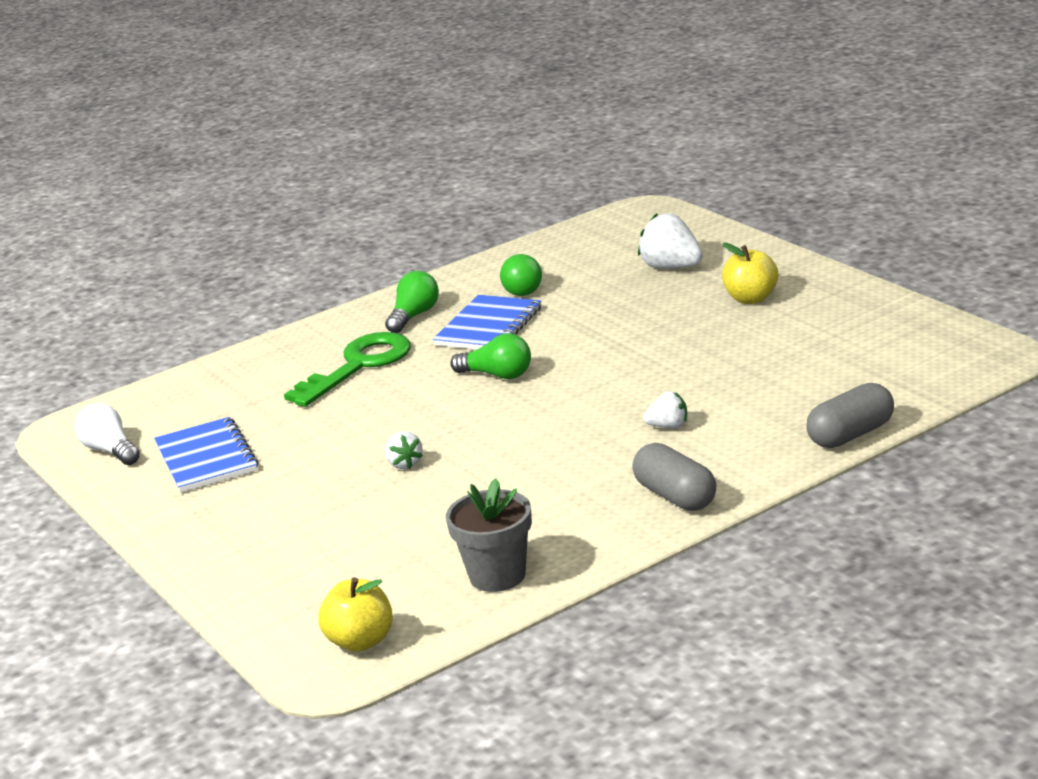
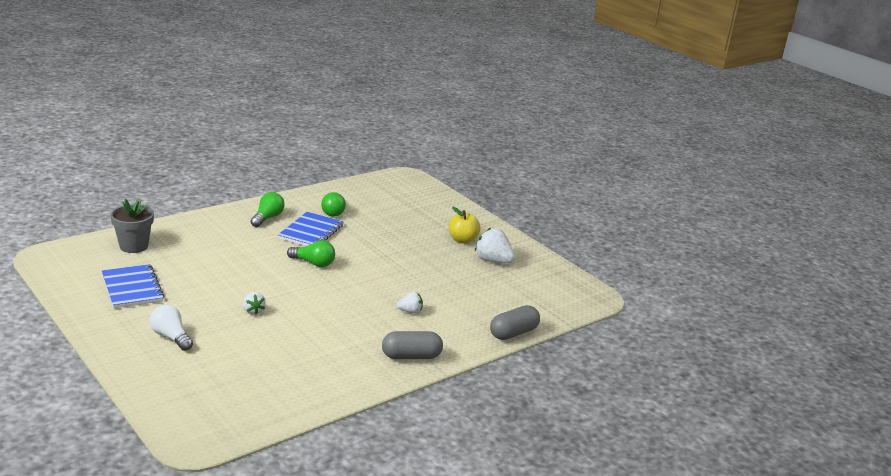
camera: 10 degrees left, 0 degrees up
(110, 451) = (73, 274): white light bulb -> white light bulb (171, 337)
(359, 366) = (232, 244): green key -> none
(361, 641) = (215, 423): yellow apple -> none
(497, 576) = (302, 392): grey flower pot -> grey flower pot (134, 246)
(671, 267) = (419, 213): white strawberry -> white strawberry (493, 261)
(675, 496) = (411, 356): grey capsule -> grey capsule turned 60 degrees counterclockwise

